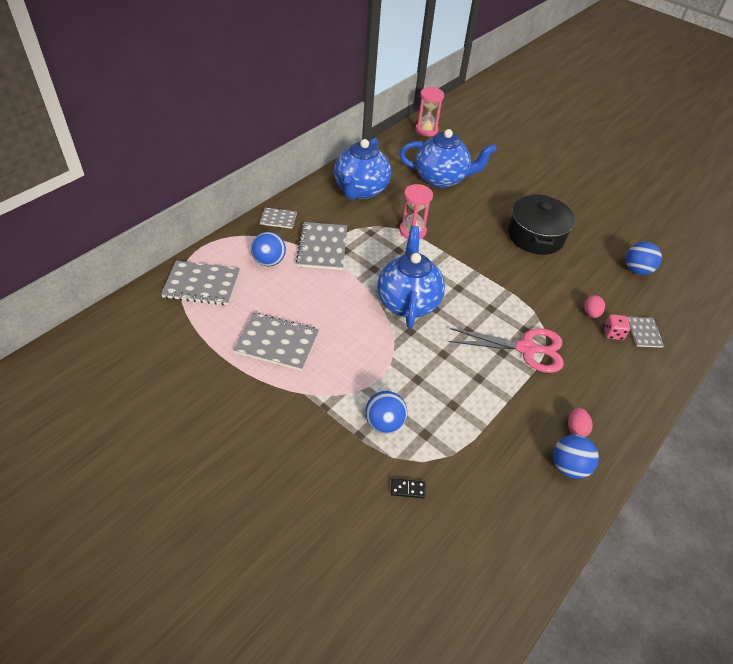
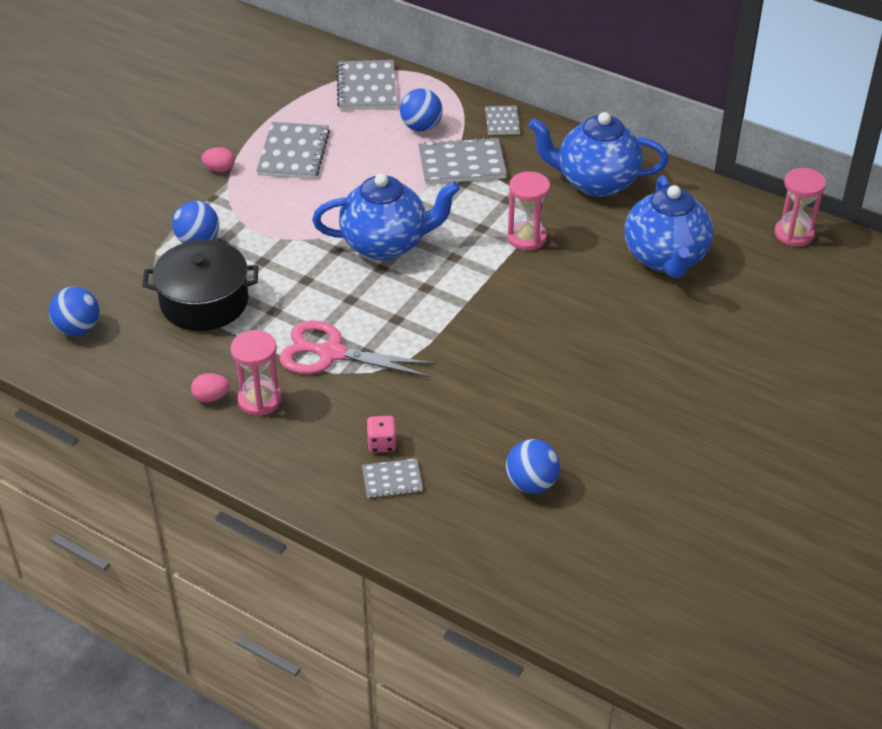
camera: 85 degrees right, 5 degrees down
(407, 489) = (119, 265): black domino -> none
(526, 349) = (331, 353): pink scissors -> pink scissors turned 105 degrees clockwise
(535, 236) = (569, 365): black pot -> black pot (204, 302)
(568, 466) = (157, 389): blue ball -> blue ball (78, 328)
(576, 397) = (260, 400): none -> pink hourglass
(591, 313) = (416, 422): pink egg -> pink egg (219, 169)

